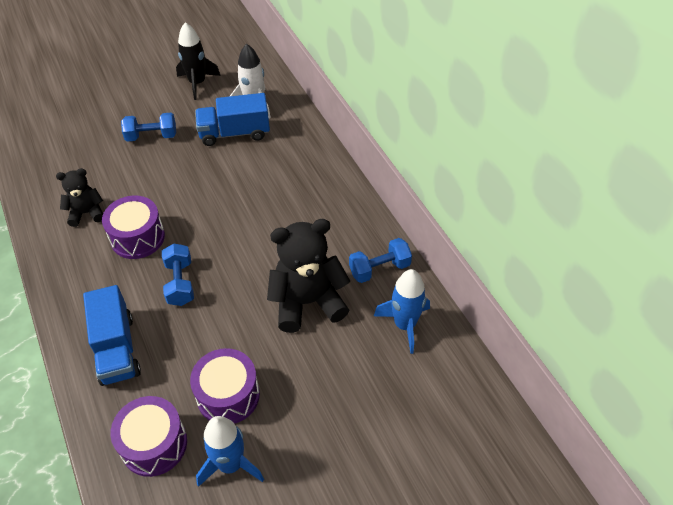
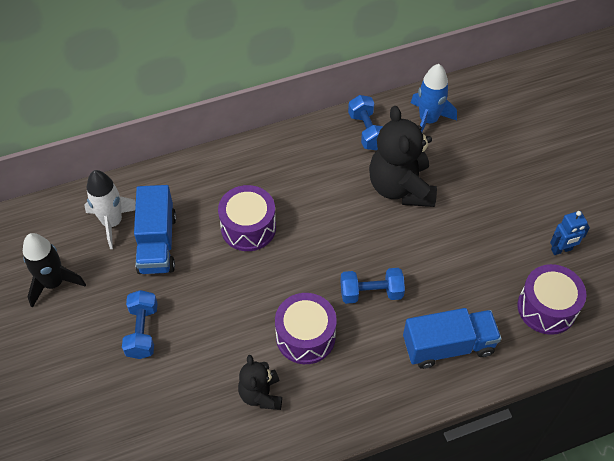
camera: 85 degrees left, 5 degrees up
(228, 395) = (497, 251): purple drum -> purple drum (248, 227)
(230, 464) = (561, 250): blue rocket -> blue robot

